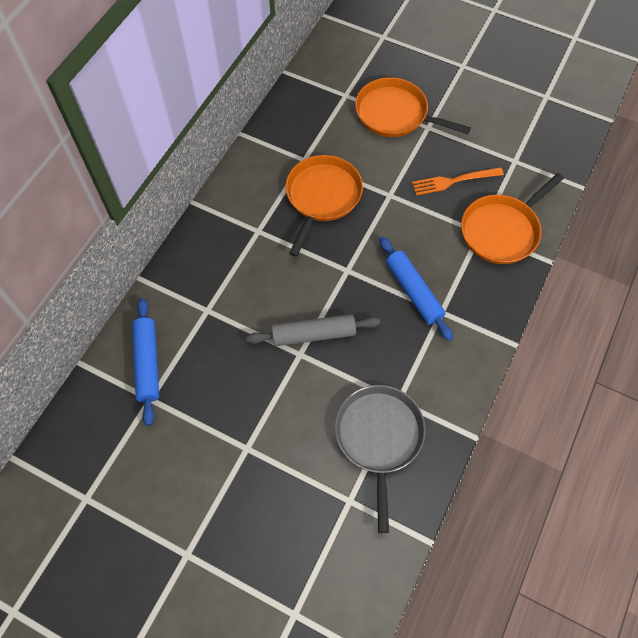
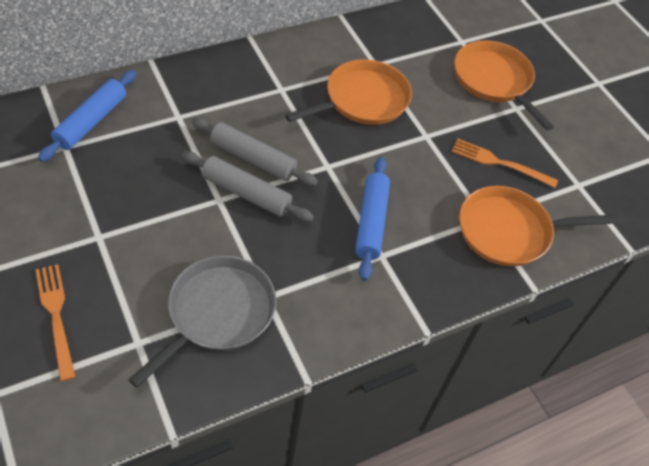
camera: 30 degrees right, 10 degrees down
(277, 527) = (56, 315): none -> orange fork
(292, 304) = (253, 159): none -> grey rolling pin

